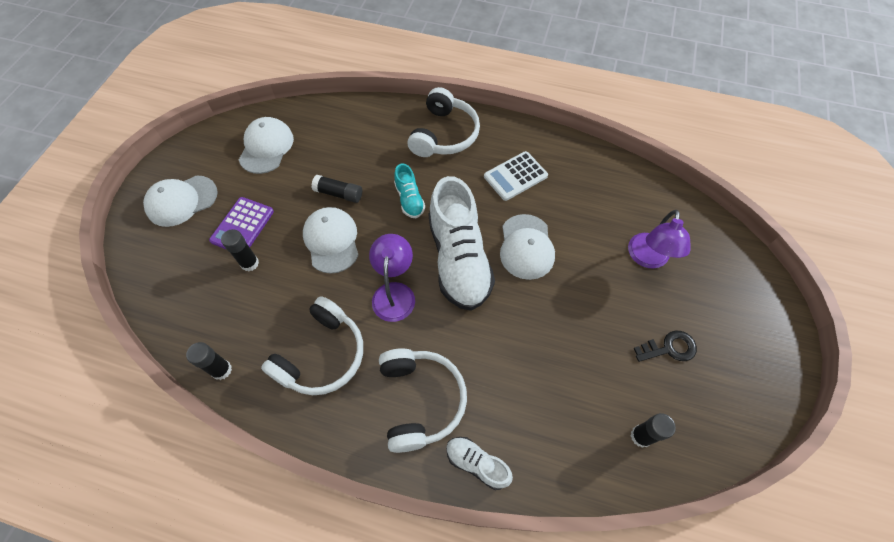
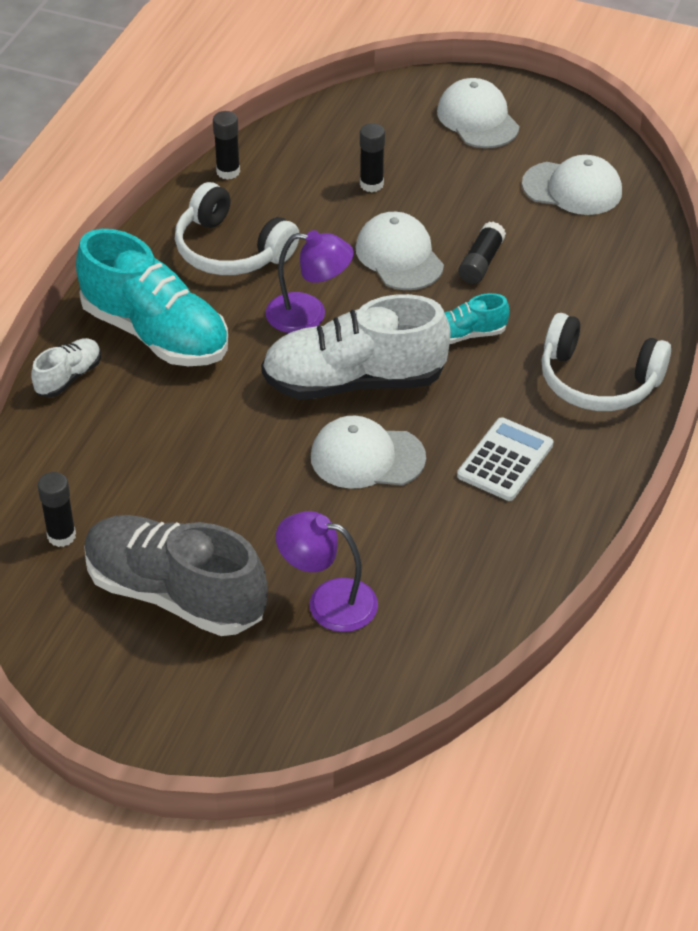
camera: 95 degrees right, 15 degrees down
(242, 226) = (431, 175): purple calculator -> none
(331, 241) = (399, 256): white cap -> white cap turned 105 degrees counterclockwise
(420, 400) = (155, 333): white headphones -> turquoise shoe
(515, 176) = (505, 460): white calculator -> white calculator turned 60 degrees clockwise
(669, 348) = (175, 594): black key -> grey shoe

